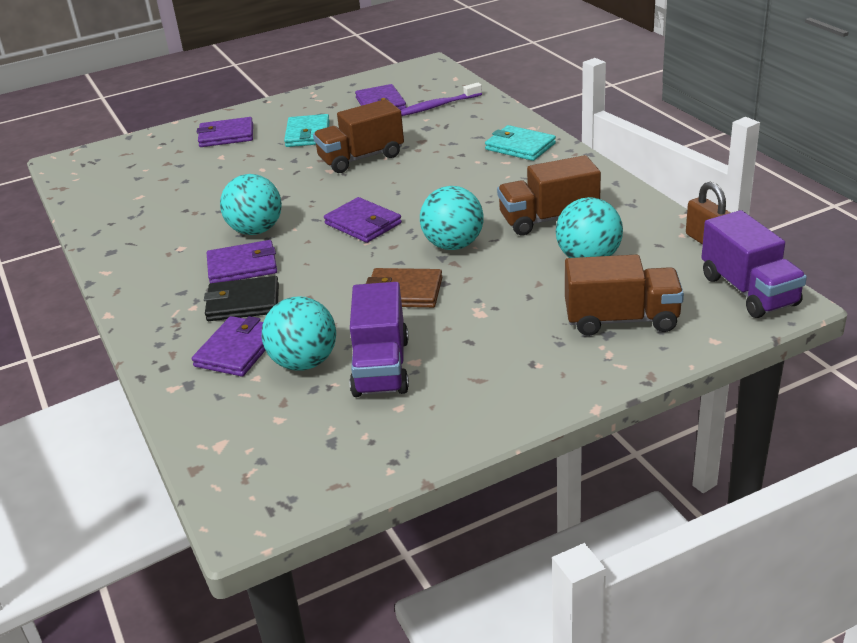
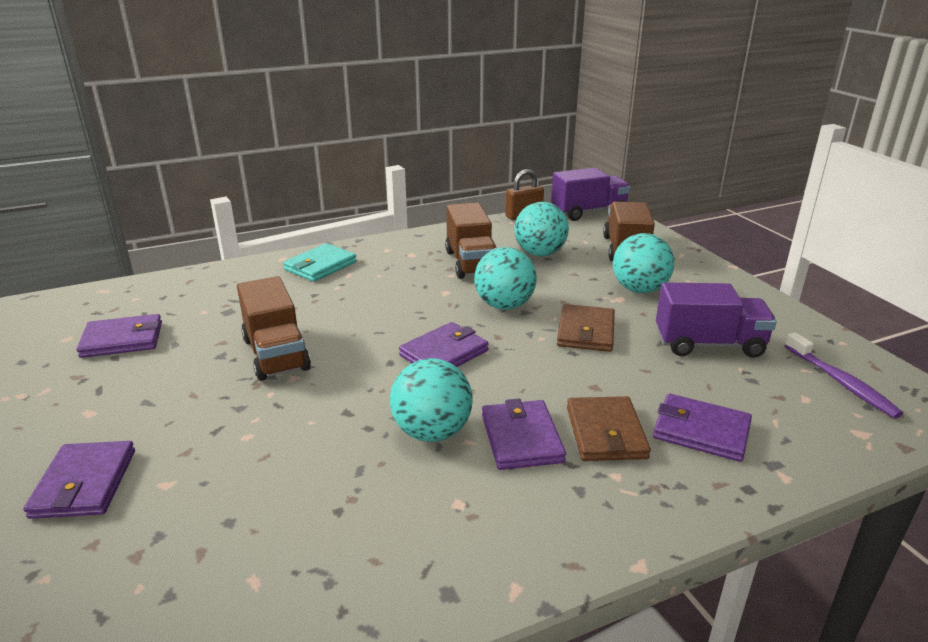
camera: 90 degrees left, 5 degrees down
(243, 303) = (606, 433): black wallet -> brown wallet
(304, 362) = (713, 386): turquoise ball -> turquoise ball (639, 289)
(308, 134) = (162, 397): turquoise wallet -> none
(437, 106) = (175, 303): purple toothbrush -> purple toothbrush (841, 382)

